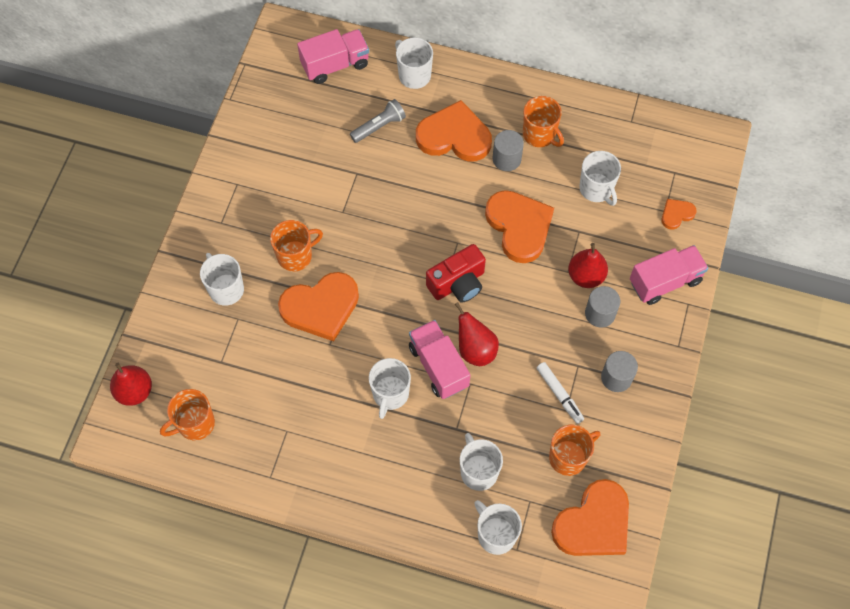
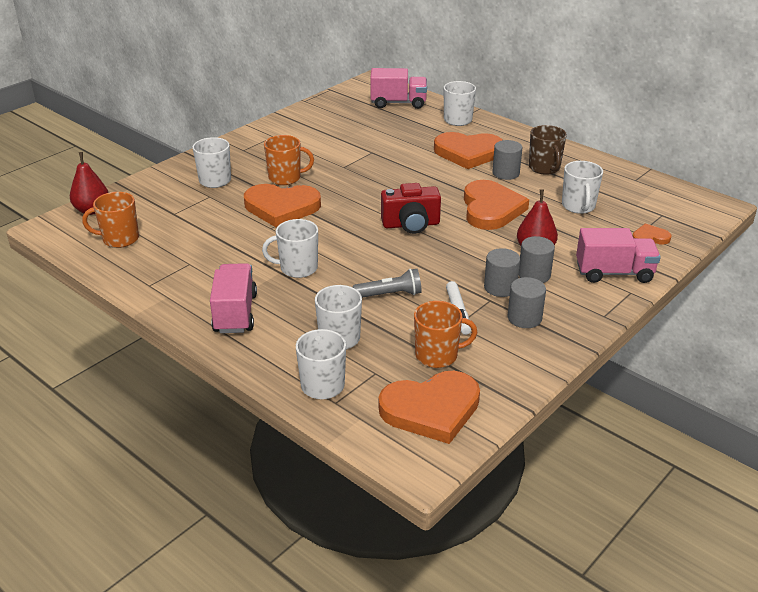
camera: 25 degrees right, 30 degrees down
(379, 126) = (409, 135): grey flashlight -> grey flashlight (390, 294)
(390, 394) = (297, 268): white mug -> white mug turned 45 degrees clockwise
(438, 366) = (355, 264): pink truck -> pink truck (235, 313)
(454, 136) = (468, 153): orange heart -> orange heart turned 150 degrees clockwise
(475, 349) = (397, 264): red pear -> none
(539, 135) = (544, 168): orange mug -> brown mug
(579, 344) = (500, 287): none -> grey cylinder

